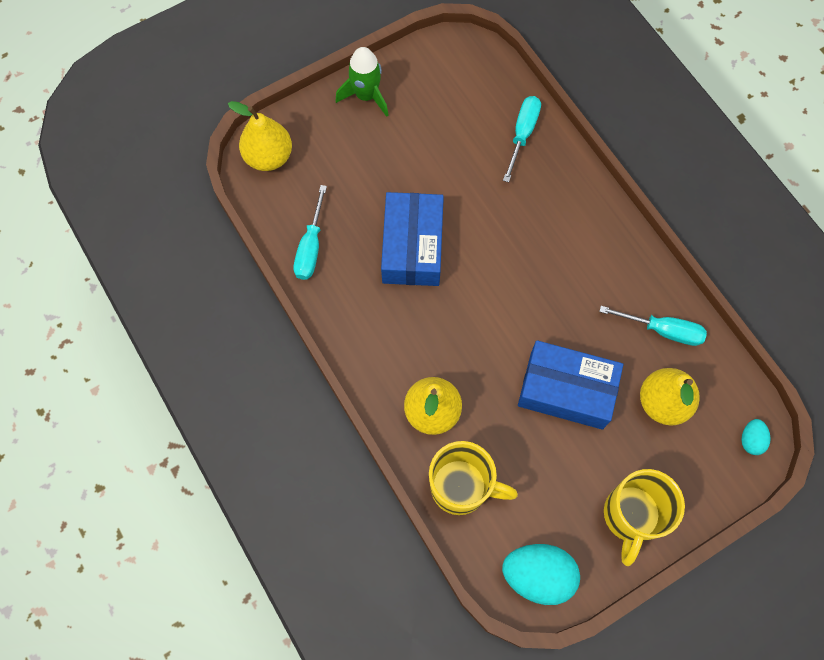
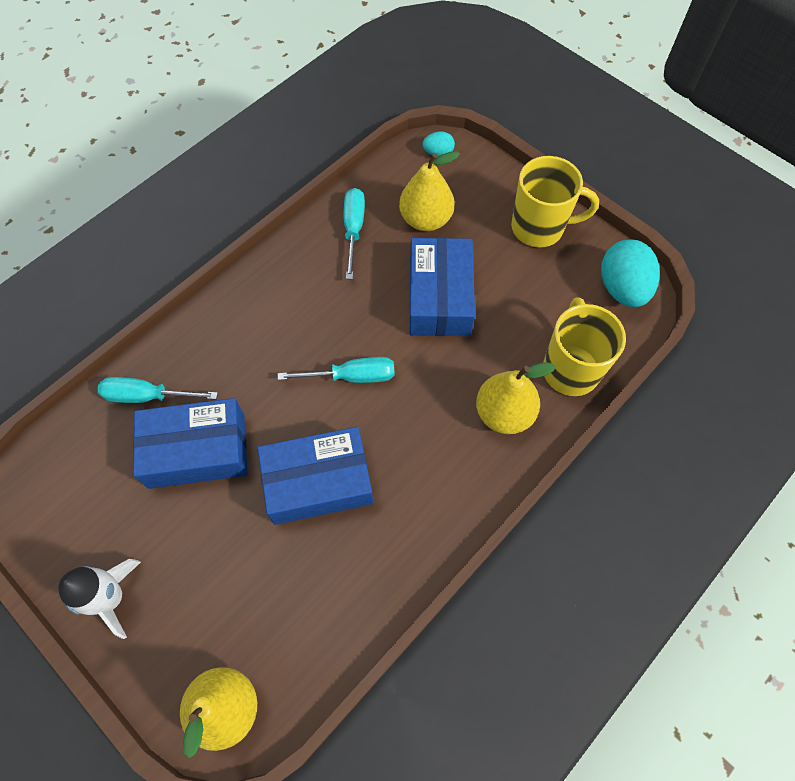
camera: 105 degrees left, 5 degrees down
(311, 247) = (347, 604): turquoise screwdriver -> turquoise screwdriver (352, 376)
(366, 96) = (111, 598): green rocket -> white rocket
(464, 164) = (197, 451): none -> blue box

